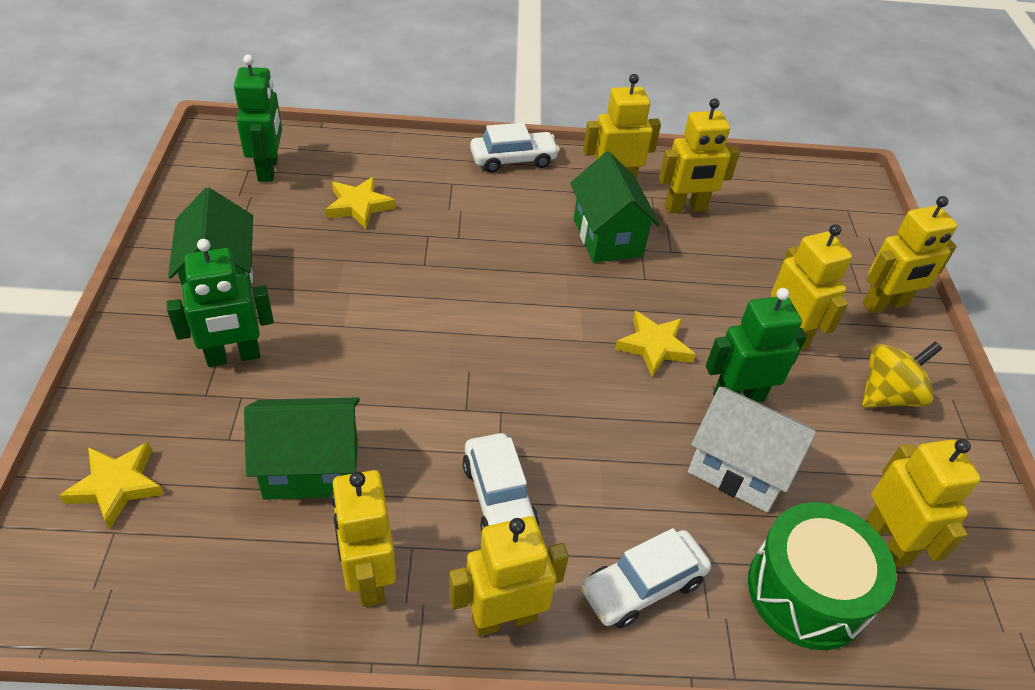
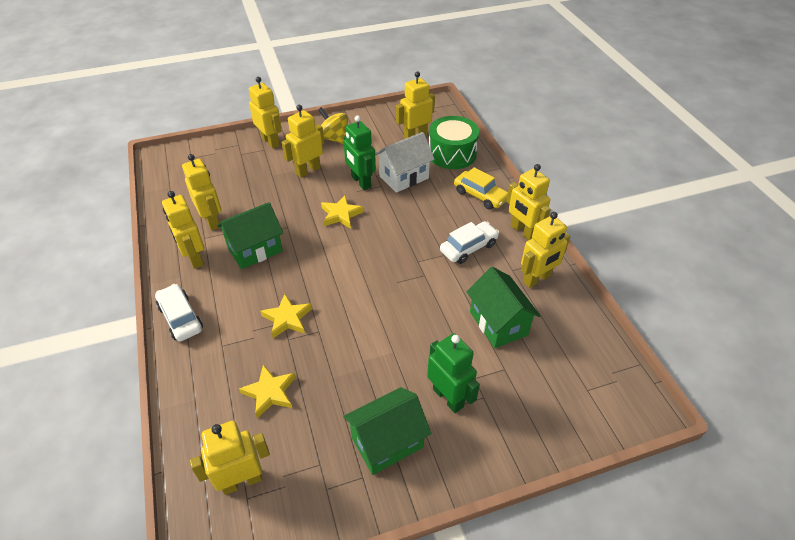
camera: 105 degrees left, 0 degrees up
(116, 486) = (565, 405): yellow star -> yellow star (287, 318)
(268, 169) = (242, 481): green robot -> yellow robot
(642, 586) = (480, 196): white car -> yellow car
(738, 469) = (404, 177): white house -> white house turned 45 degrees clockwise

